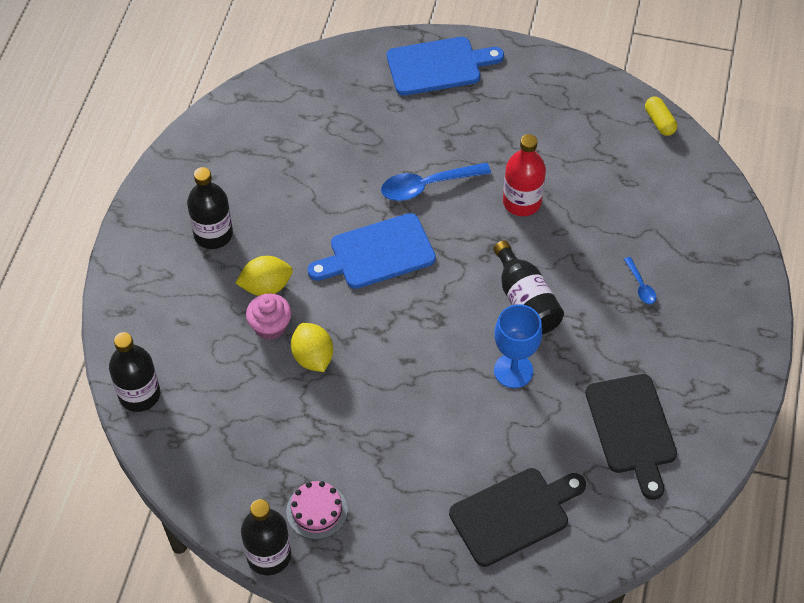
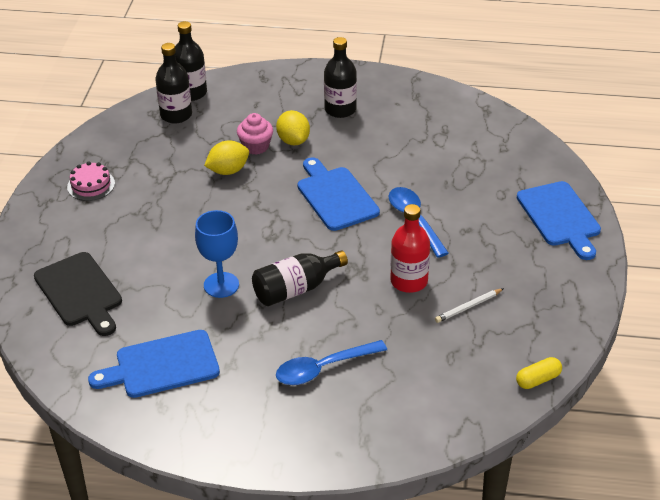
camera: 85 degrees right, 15 degrees down
(269, 555) = (56, 166): black bottle -> black bottle (176, 115)
(562, 159) = (468, 307): none -> white pencil
(632, 429) = (162, 365): black cutting board -> blue cutting board
(640, 286) = (323, 368): blue spoon -> blue spoon, size x1.96

